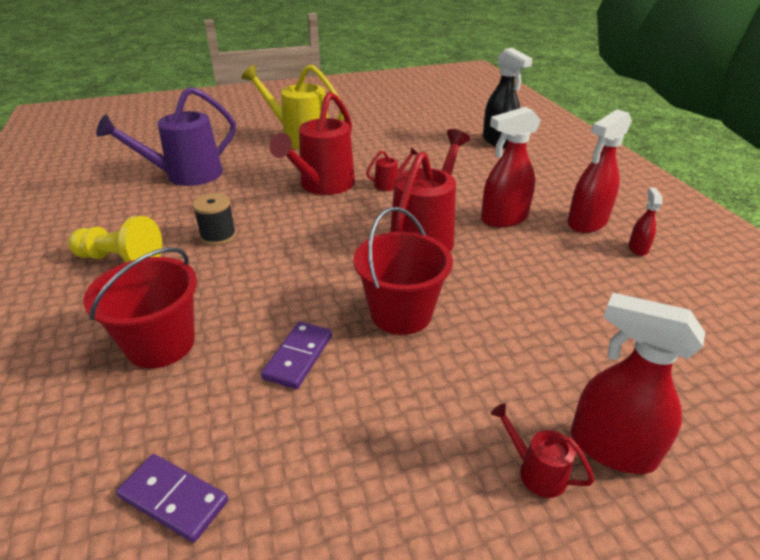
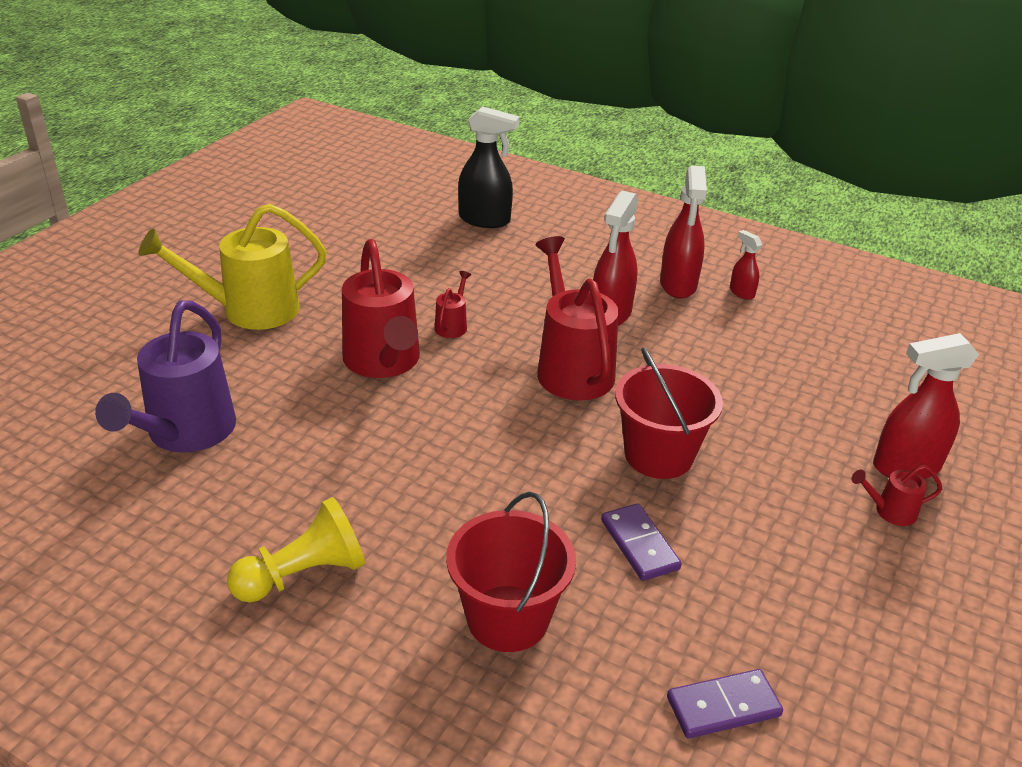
camera: 45 degrees left, 0 degrees up
(218, 236) = (369, 483): black spool -> none

